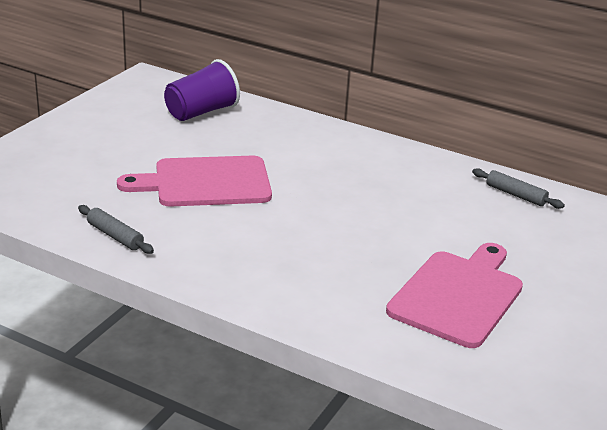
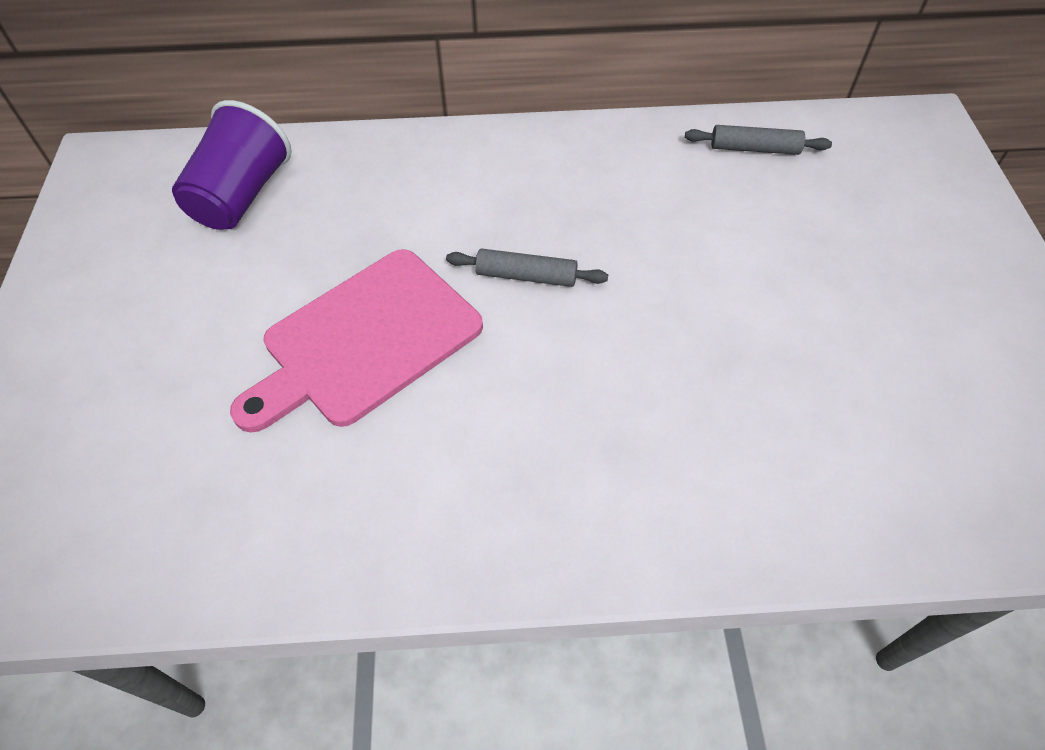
camera: 30 degrees left, 25 degrees up
(115, 236) = (323, 544): grey rolling pin -> grey rolling pin (526, 276)
(458, 295) = (856, 371): pink cutting board -> none

